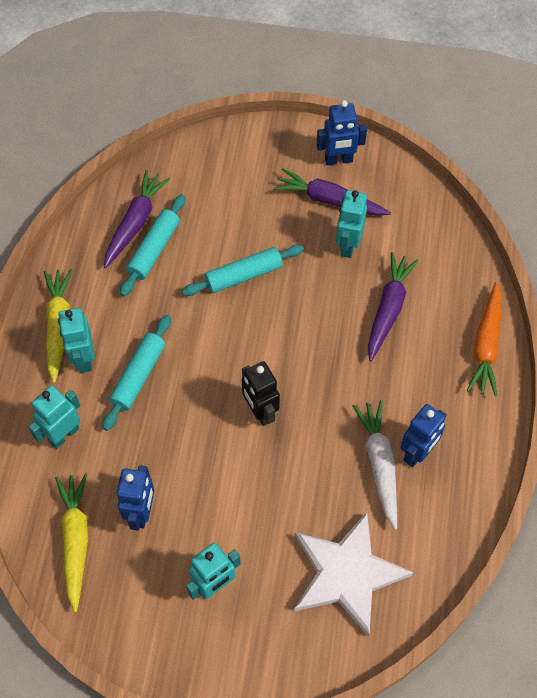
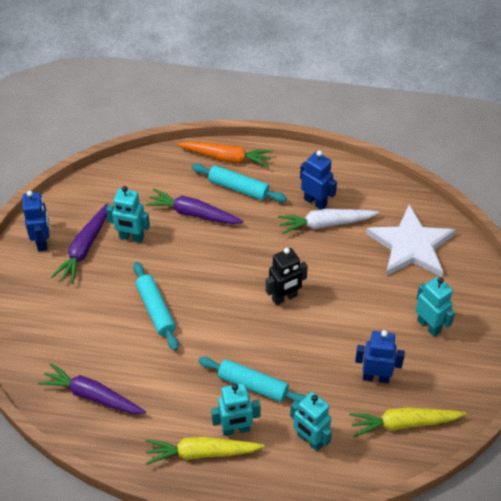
camera: 90 degrees left, 10 degrees down
(154, 250) = (124, 379): turquoise rolling pin -> turquoise rolling pin (238, 188)

